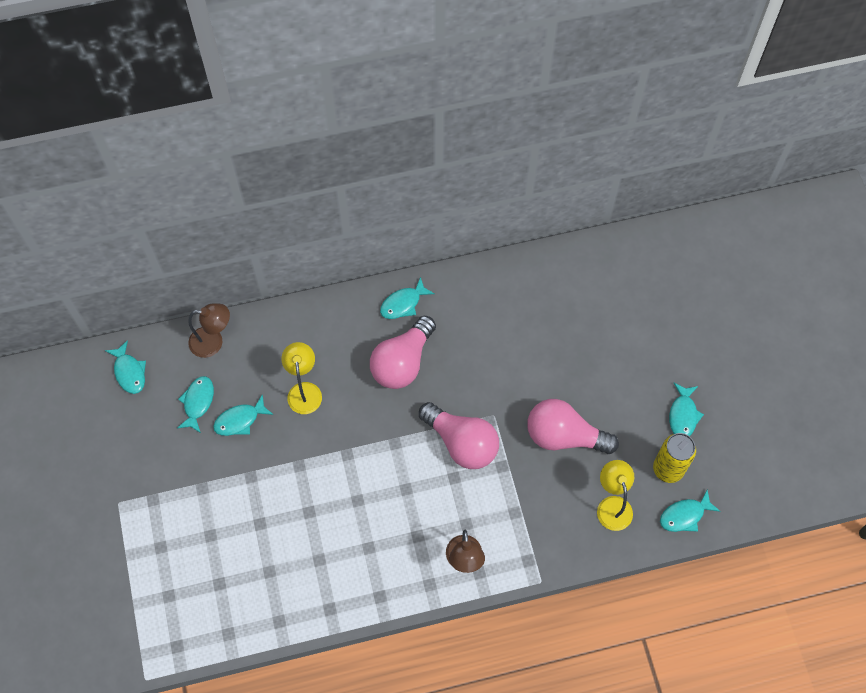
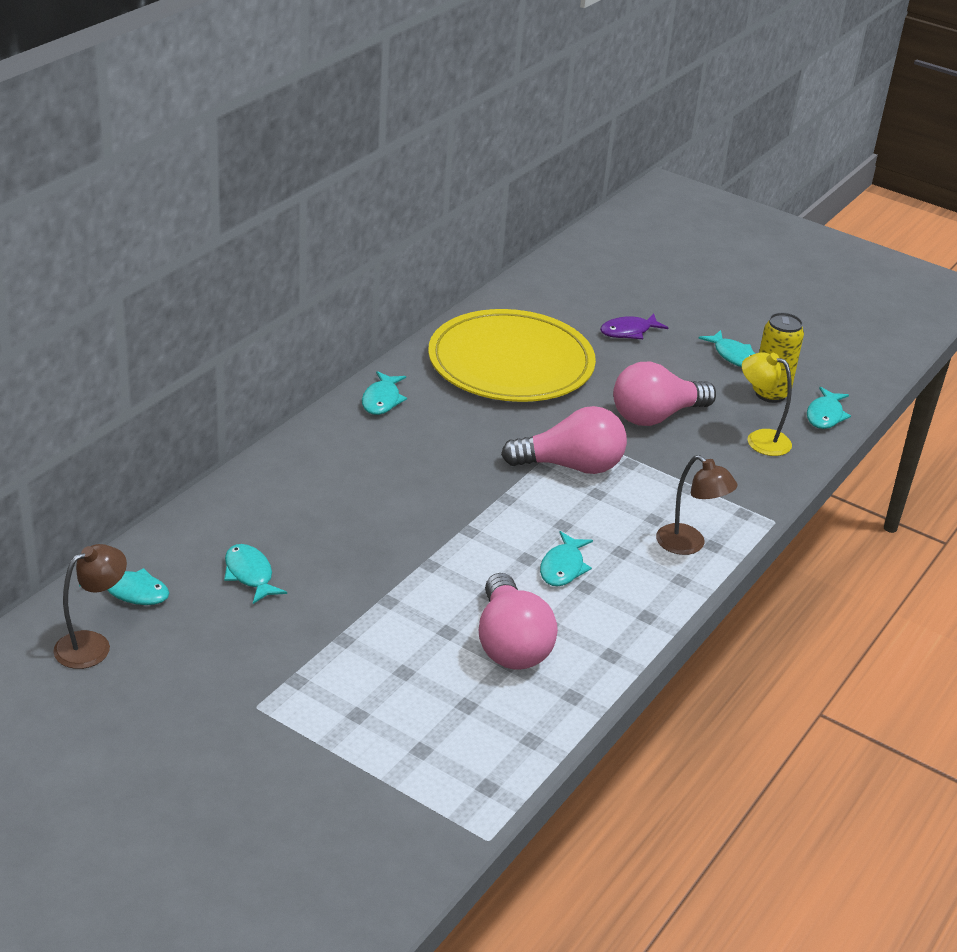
camera: 45 degrees left, 30 degrees down
(213, 342) = (207, 520): brown lamp -> brown lamp (93, 645)
(240, 420) = (318, 564): turquoise fish -> turquoise fish (563, 567)
(304, 390) = (361, 507): yellow lamp -> none
(402, 362) = (437, 439): pink light bulb -> pink light bulb (510, 644)
(519, 321) = (511, 362): none -> yellow plate
(633, 342) = (628, 332): none -> purple fish

